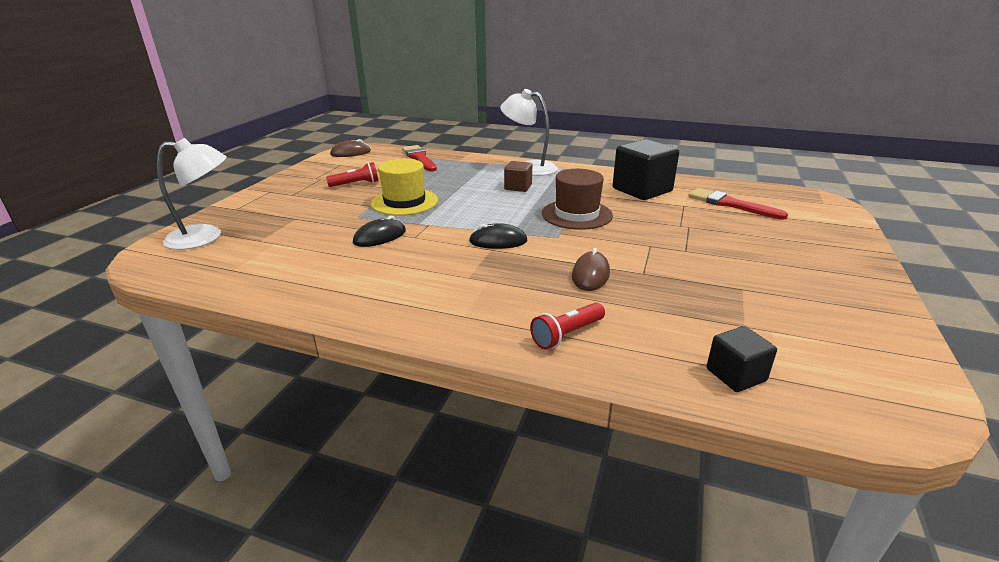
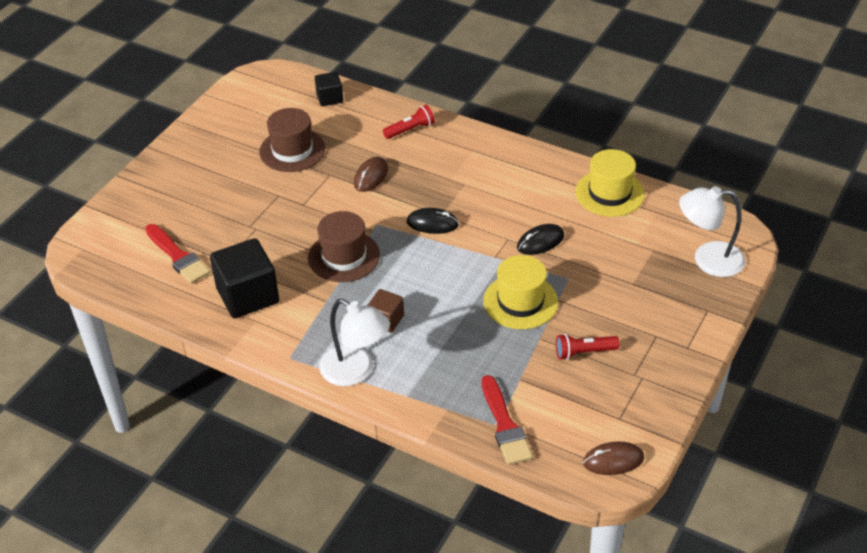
camera: 170 degrees left, 15 degrees up
(282, 282) = (609, 193): none -> yellow hat
(716, 293) = (292, 150): none -> brown hat

